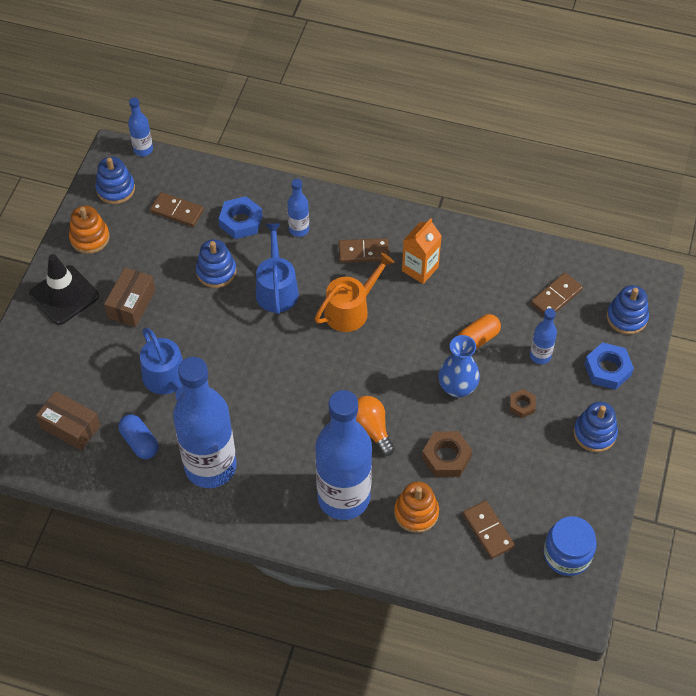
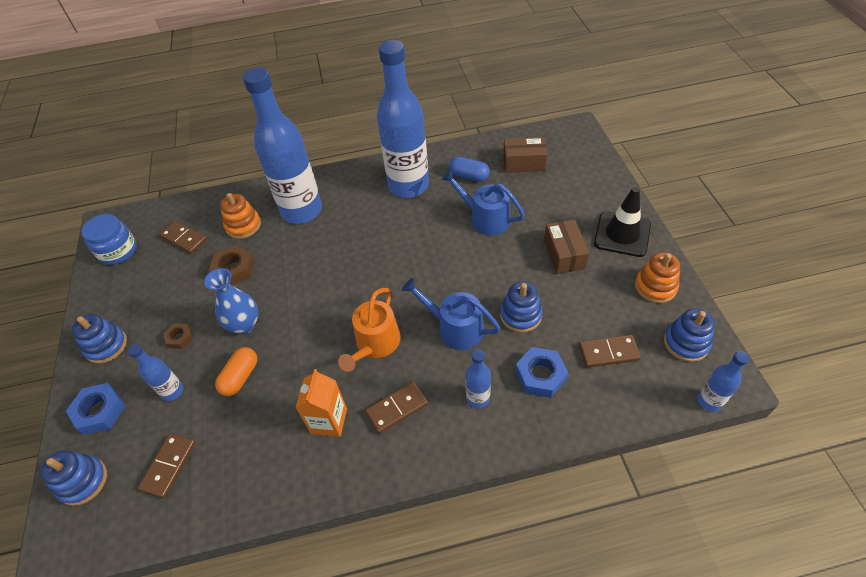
camera: 155 degrees right, 5 degrees down
(276, 289) = (455, 328): blue watering can -> blue watering can turned 150 degrees clockwise
(371, 429) = (304, 260): orange light bulb -> none

